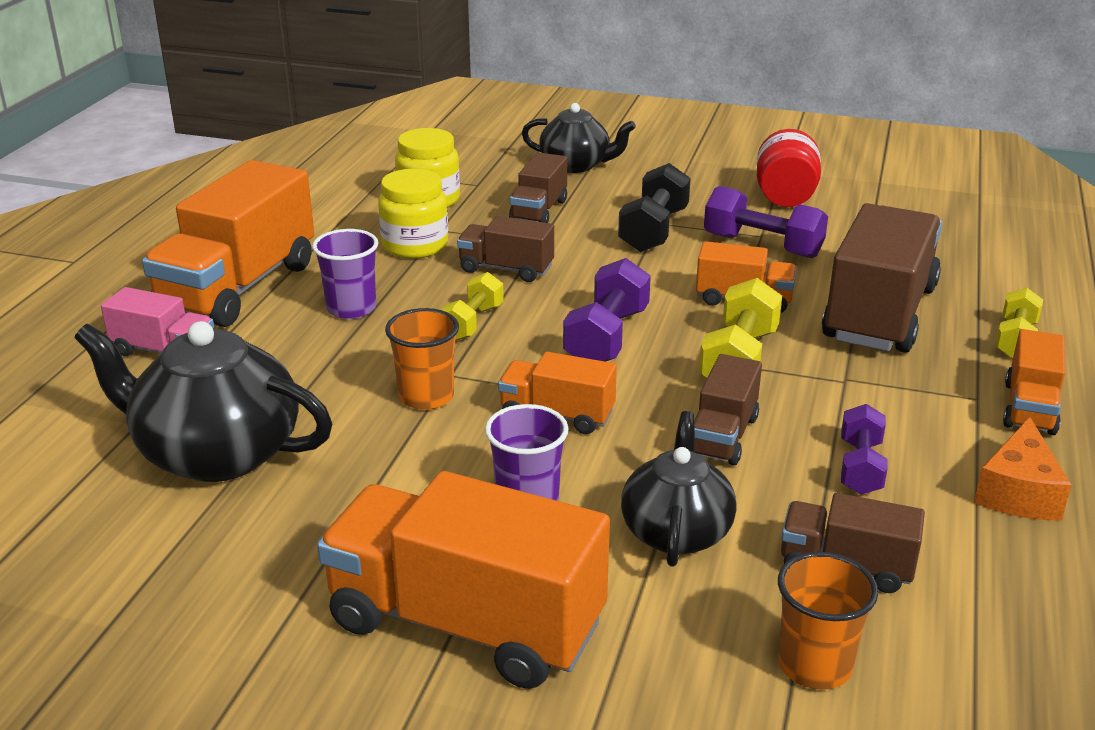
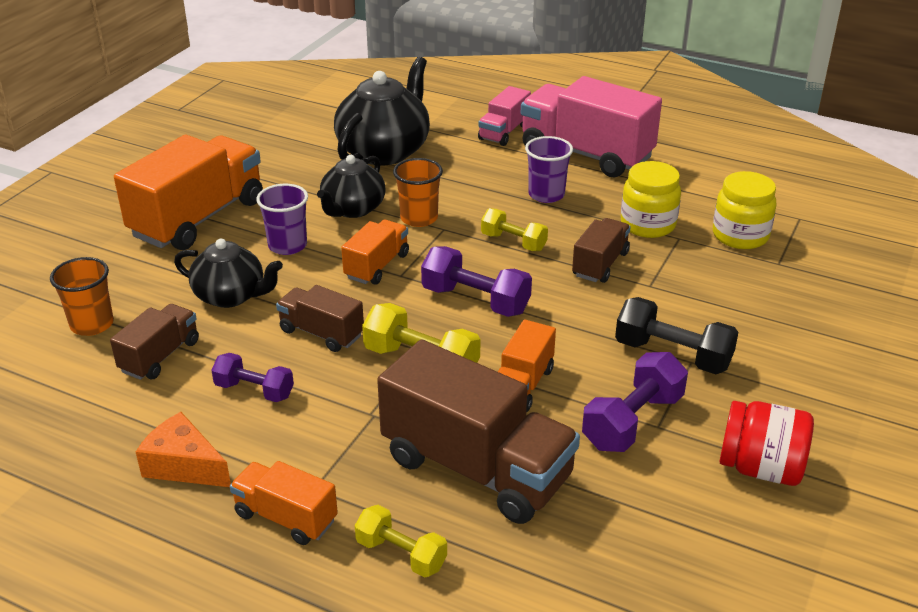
camera: 100 degrees right, 5 degrees up
(238, 287) = (586, 154): orange truck -> pink truck
(539, 211) = (718, 292): brown truck -> none
(576, 165) = (835, 327): black teapot -> black teapot (352, 209)

